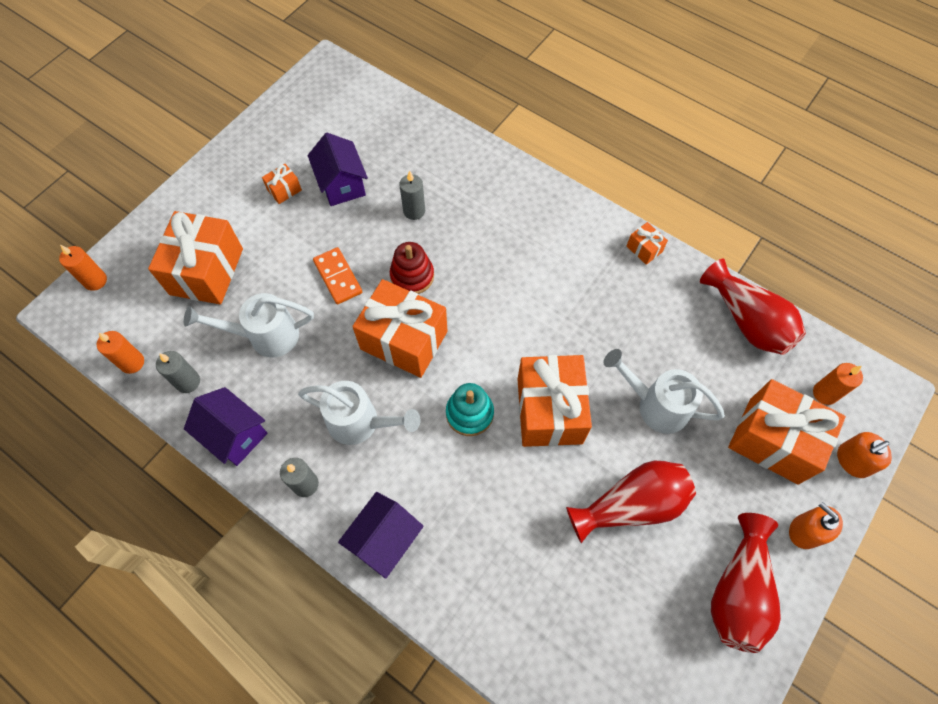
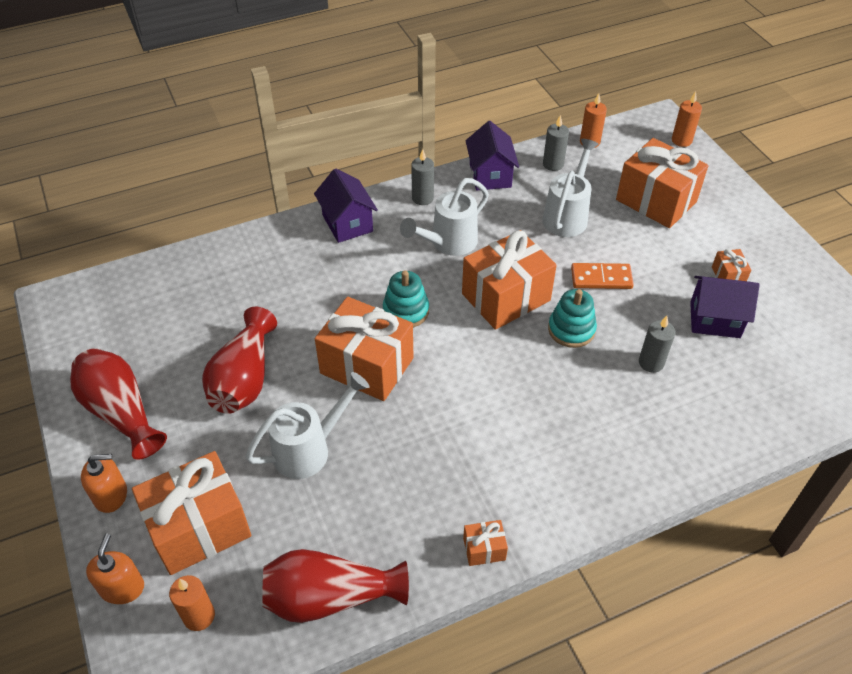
camera: 120 degrees right, 15 degrees down
(235, 435) = (490, 175): purple house -> purple house turned 75 degrees counterclockwise
(412, 276) = (571, 329): red stacking toy -> turquoise stacking toy

